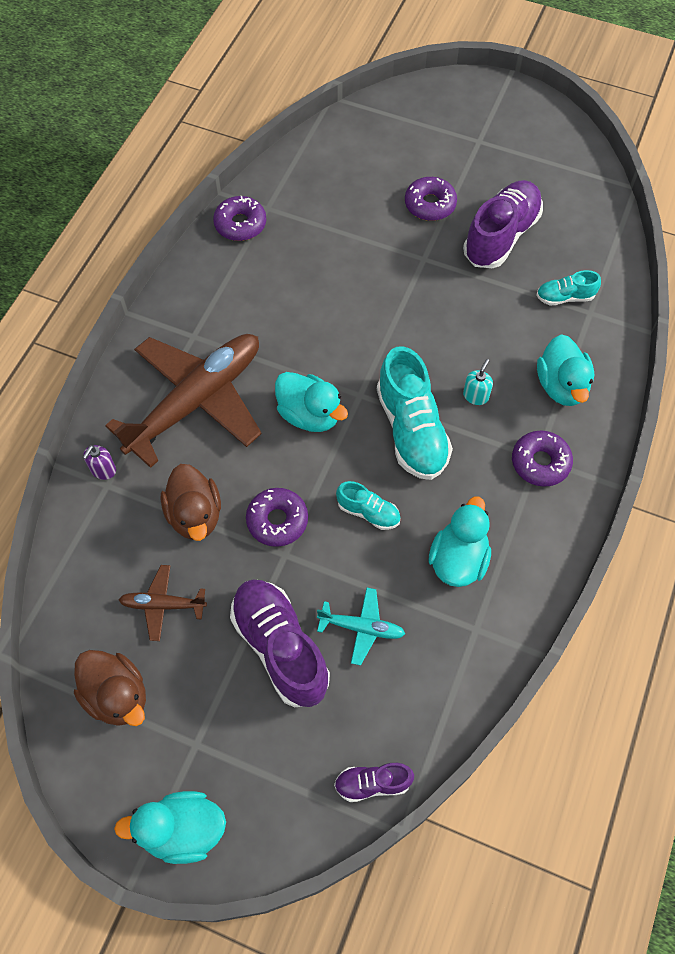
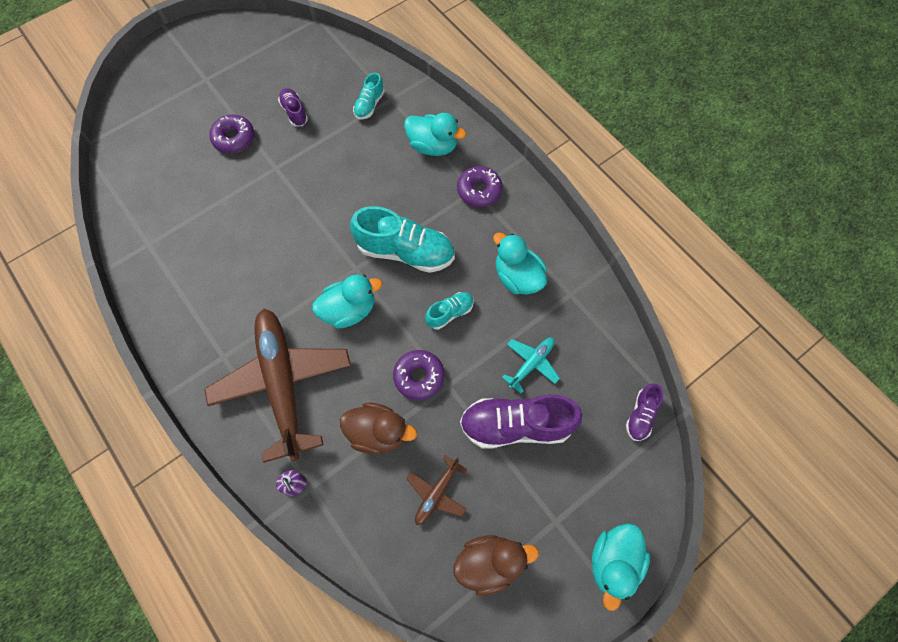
camera: 60 degrees left, 5 degrees up
(240, 224) = (147, 270): purple donut -> none
(476, 396) = (406, 198): turquoise soap dispenser -> none
(501, 236) = (294, 112): purple shoe -> purple shoe, size x0.51

